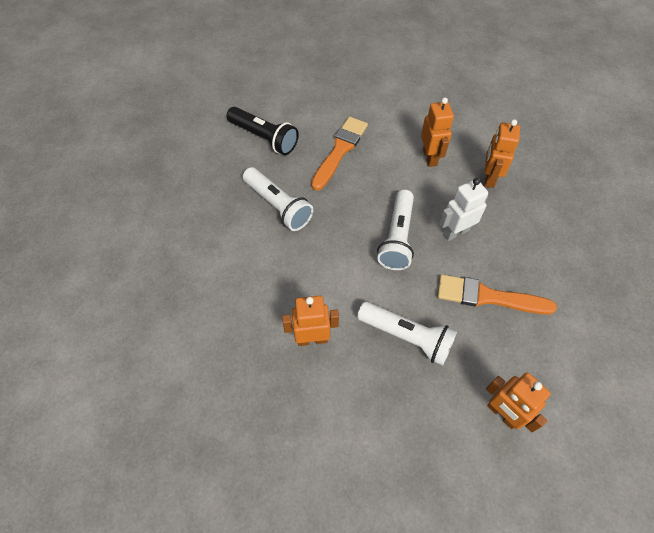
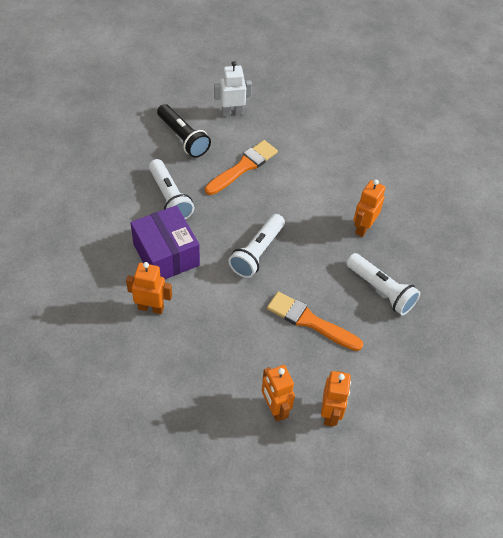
camera: 15 degrees right, 5 degrees down
(302, 271) = (166, 254): none -> purple box
(407, 337) = (227, 330): white flashlight -> white flashlight (381, 290)
(430, 157) = (319, 195): orange robot -> orange robot (330, 413)
(455, 232) = (309, 263): white robot -> white robot (232, 112)

